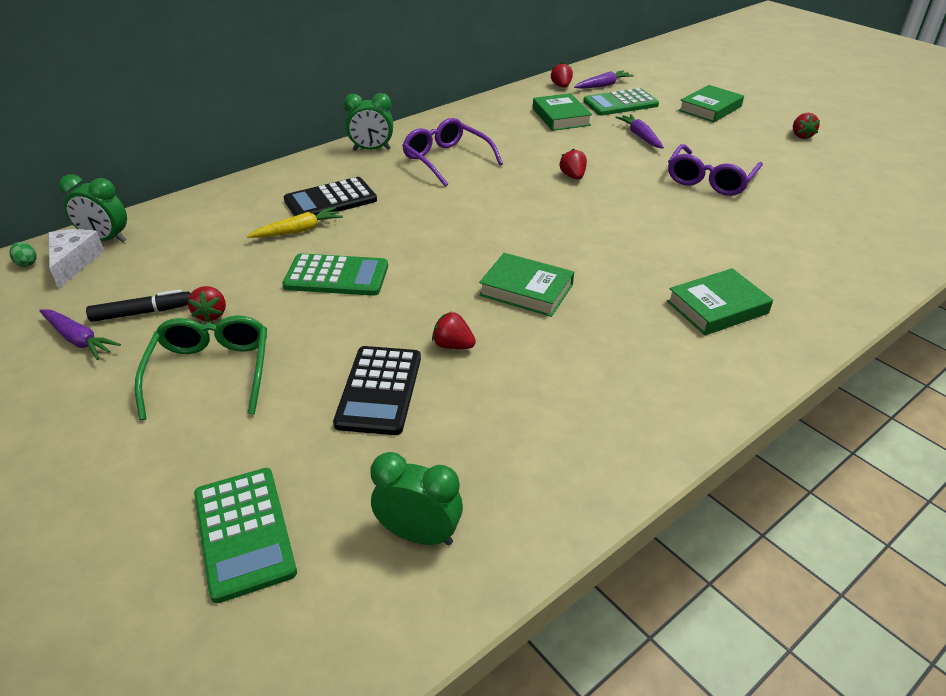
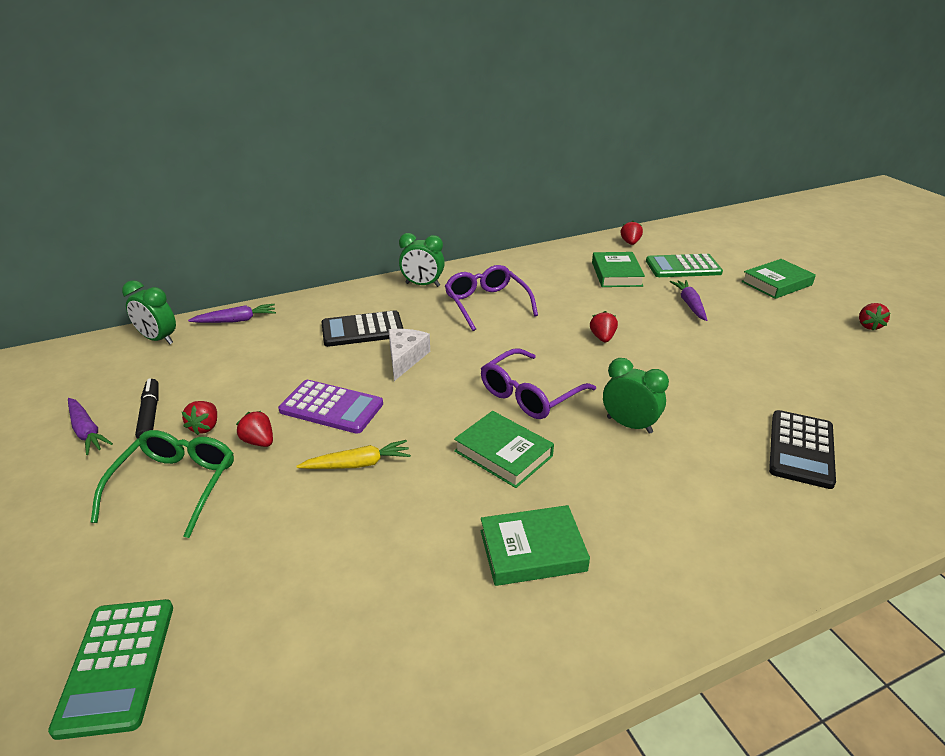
camera: 15 degrees right, 5 degrees down
(27, 263) = (86, 351): green egg -> none
(74, 262) = (122, 357): white cheese -> white cheese (405, 358)
(142, 313) = (150, 415): black marker -> black marker turned 105 degrees counterclockwise
(298, 230) = (320, 356): yellow carrot -> yellow carrot (358, 464)
(336, 276) = (331, 407): green calculator -> purple calculator
(379, 390) = (313, 536): black calculator -> black calculator (801, 449)
(419, 534) = (273, 712): green clock -> green clock (629, 425)
(453, 345) = (404, 501): red strawberry -> red strawberry (259, 441)
(603, 85) = (672, 246): purple carrot -> purple carrot (236, 320)
(710, 180) = (746, 362): purple glasses -> purple glasses (530, 394)
(717, 307) = (698, 511): green book -> green book (532, 550)

